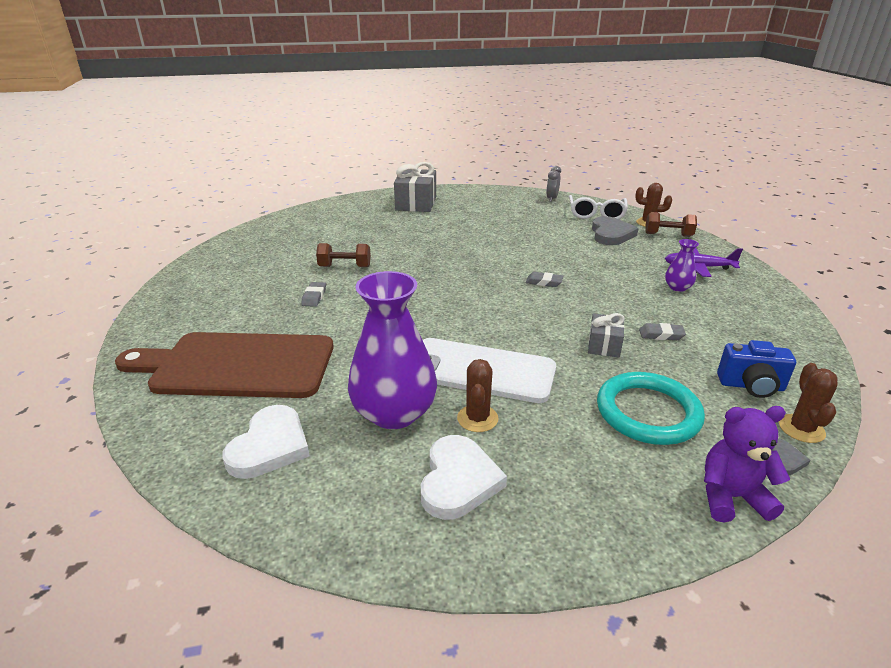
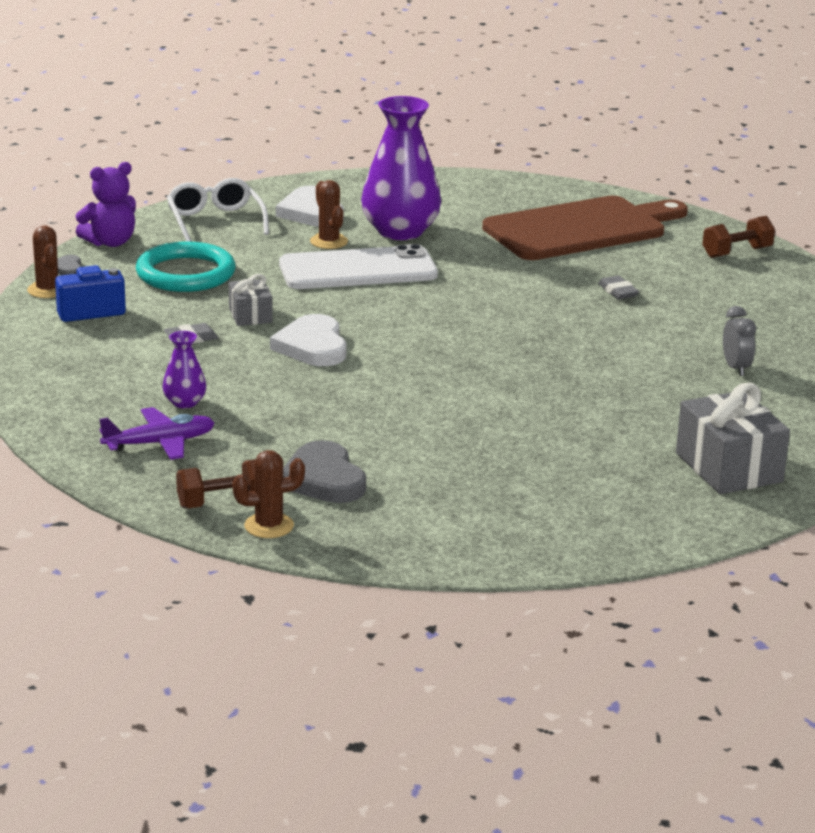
camera: 150 degrees right, 5 degrees down
(270, 446) = (467, 199): white heart -> white heart (312, 346)
(345, 267) = (646, 331): brown dumbbell -> brown dumbbell (737, 252)
(544, 282) = (368, 369): grey eraser -> none
(552, 199) = (495, 550): grey clock -> grey clock (736, 368)
(596, 214) = (378, 525): white glasses -> white glasses (215, 221)

